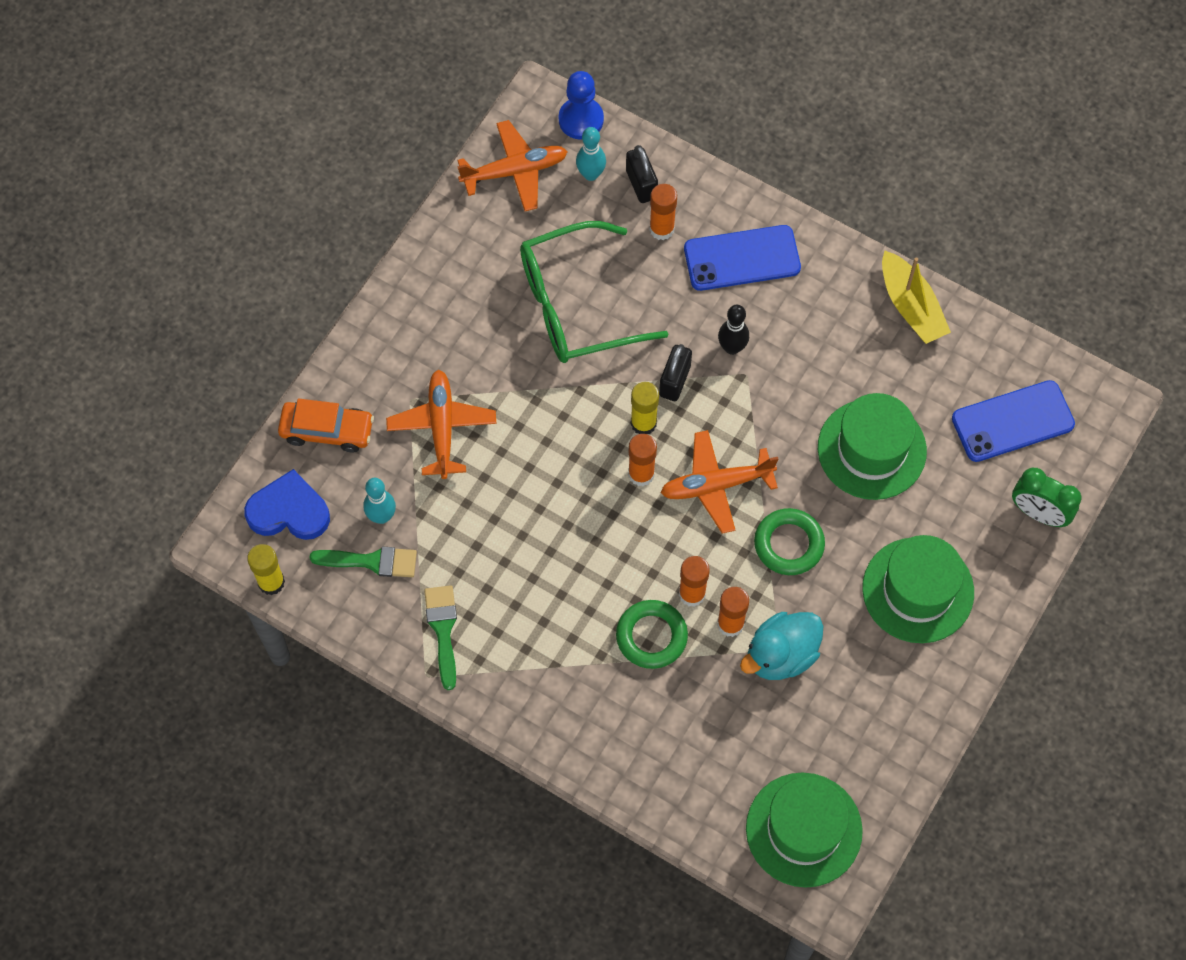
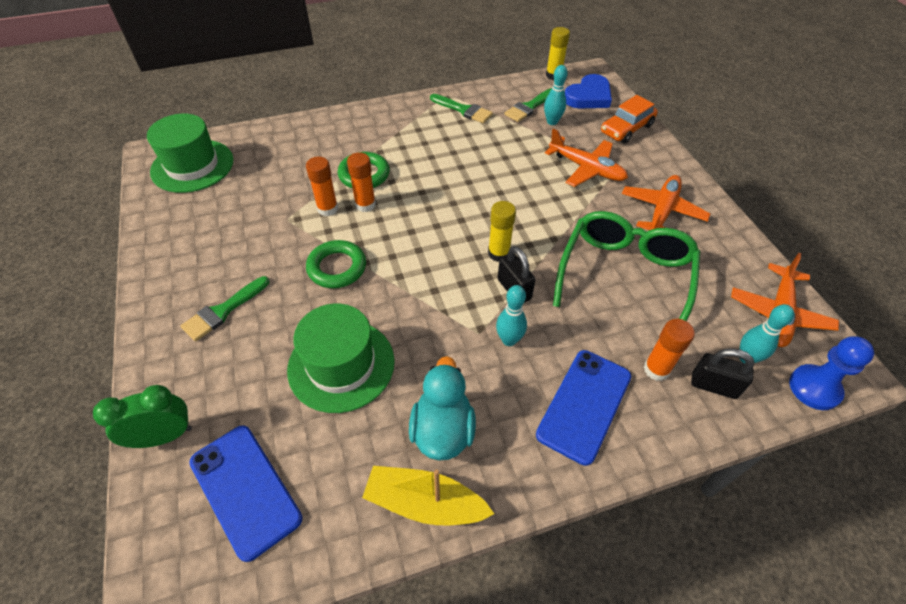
camera: 130 degrees right, 15 degrees down
(641, 474) = (465, 230): orange glue stick -> none
(716, 485) = (417, 260): orange plane -> orange plane (662, 211)
(732, 347) = (509, 340): black bowling pin -> turquoise bowling pin
(781, 655) = (282, 217): turquoise duck -> turquoise duck (442, 430)
(918, 590) = (223, 311): green hat -> green brush
(1012, 421) = (245, 490): blue phone -> blue phone turned 60 degrees counterclockwise

